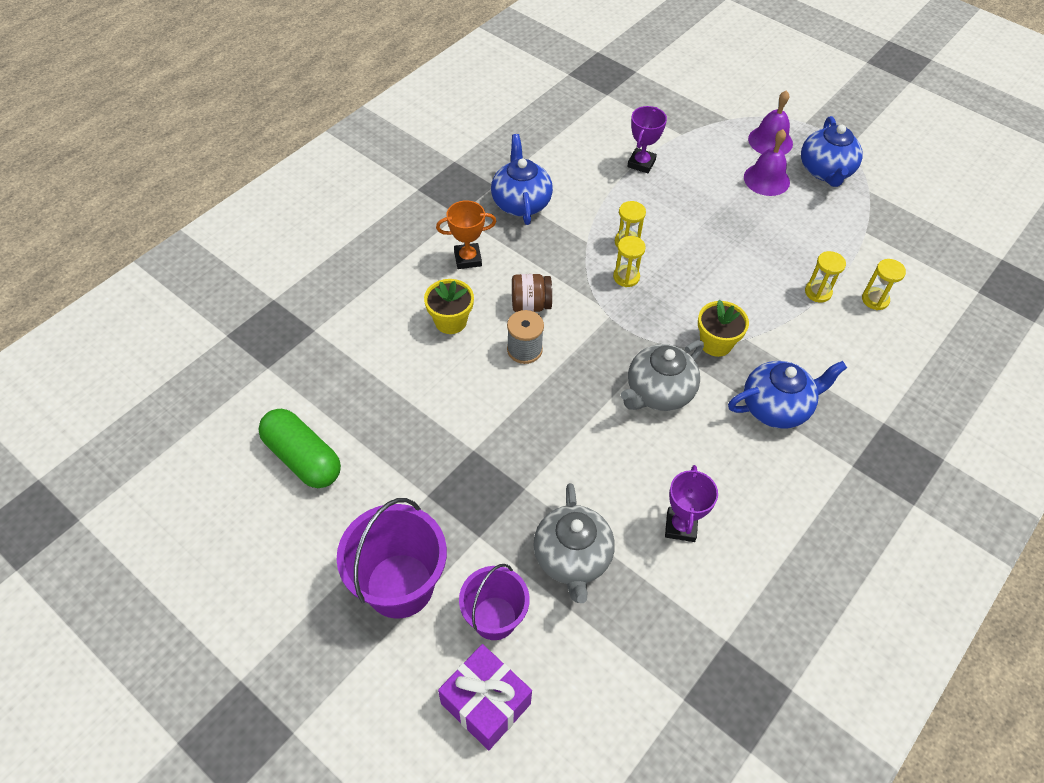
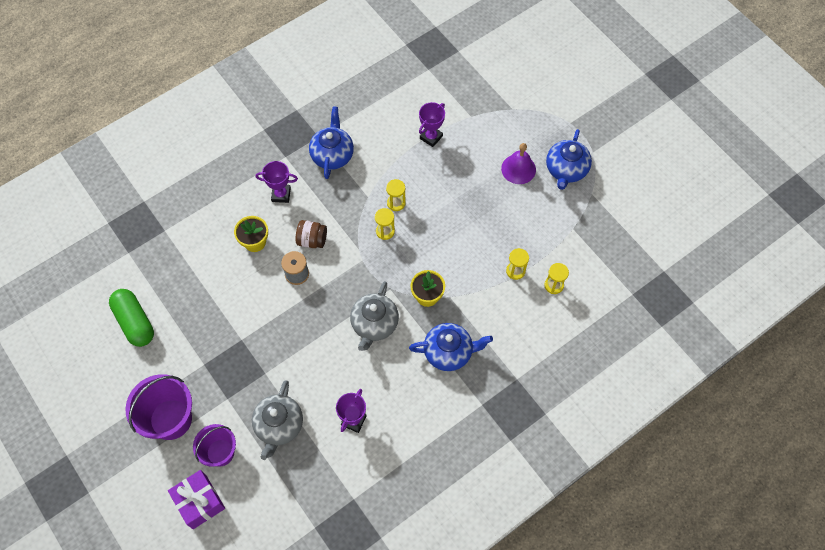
camera: 15 degrees right, 10 degrees up
(468, 258) = (281, 194): orange trophy -> purple trophy
(658, 392) = (374, 324): grey teapot -> grey teapot turned 45 degrees counterclockwise
(770, 141) = (535, 135): purple bell -> none

